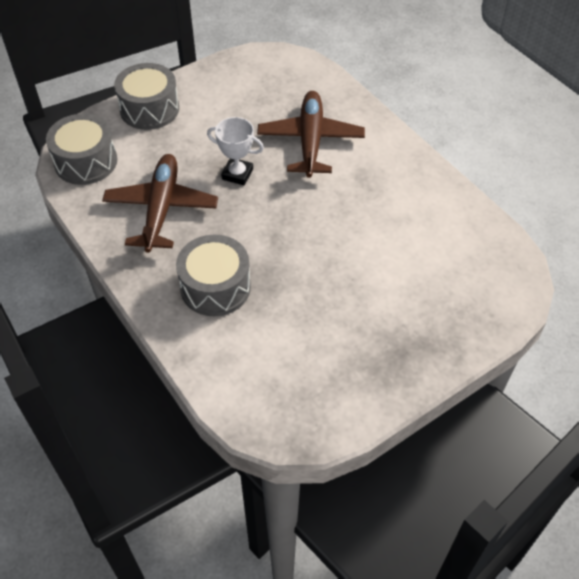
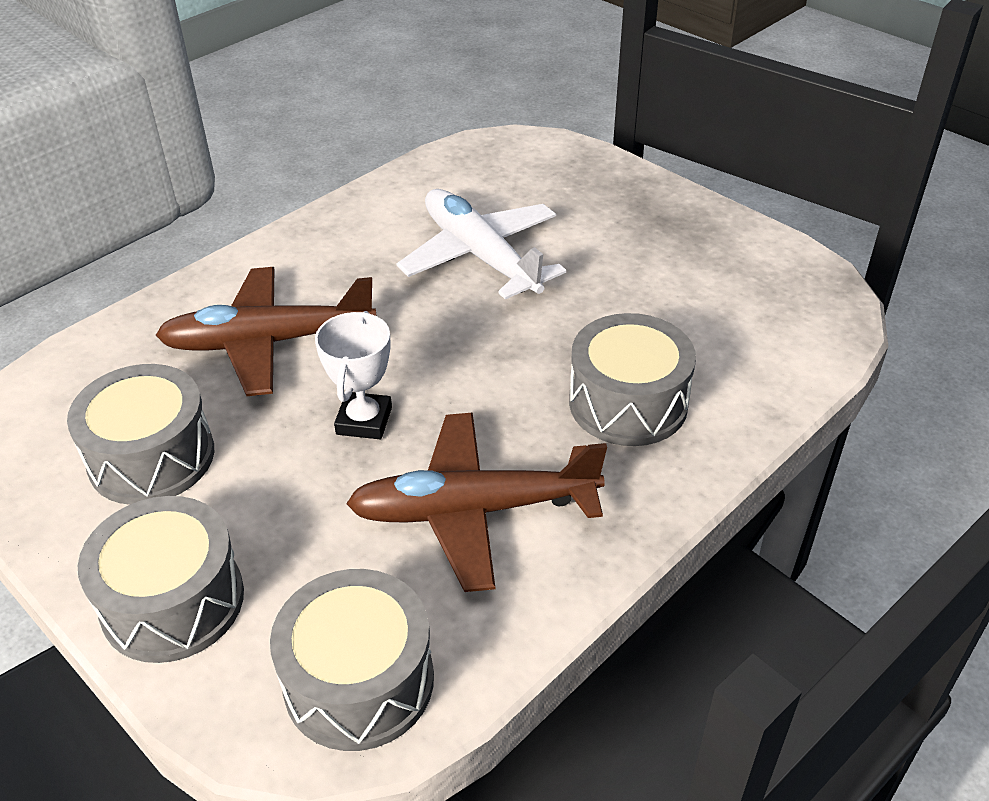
camera: 100 degrees left, 10 degrees down
(237, 100) = (151, 457): none -> grey drum
(373, 241) = (481, 256): none -> white plane

